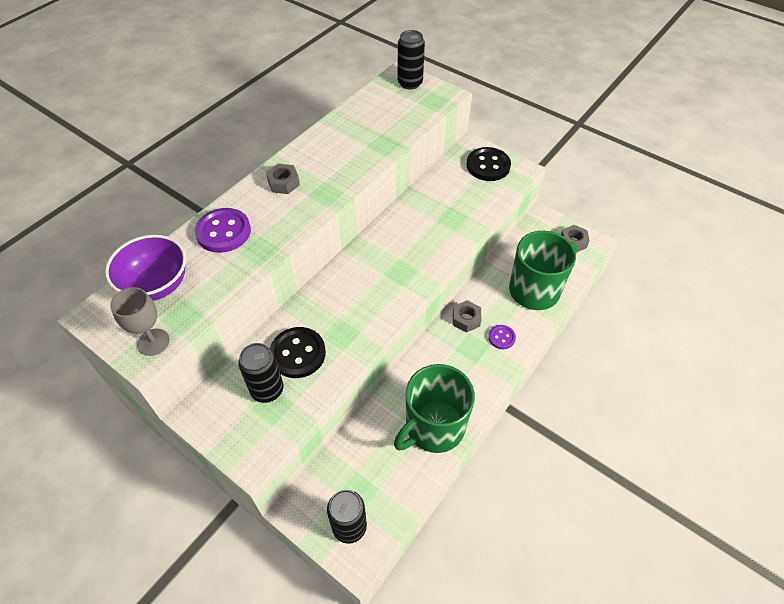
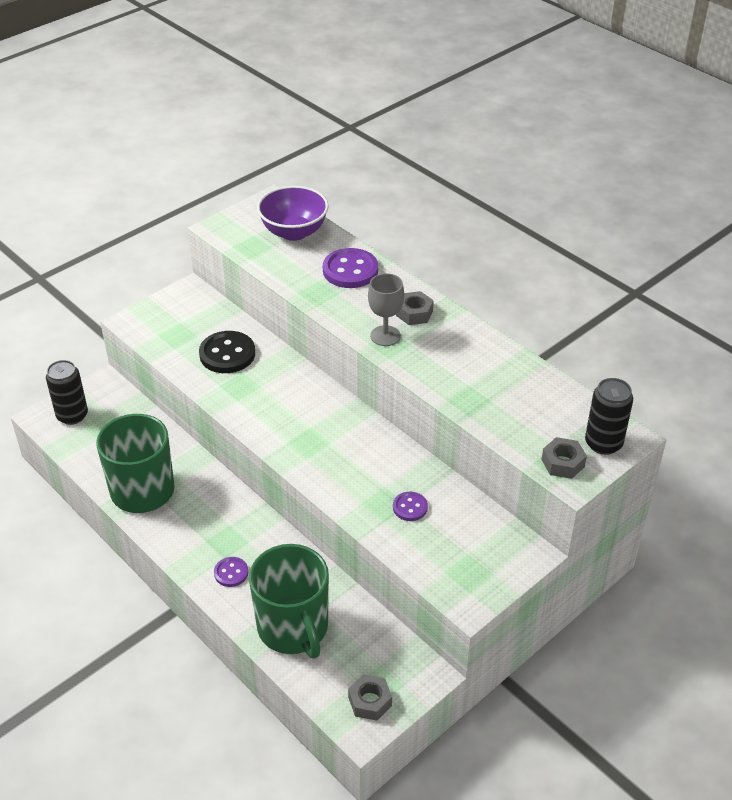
camera: 100 degrees right, 10 degrees down
(153, 342) = (231, 232): grey goblet -> grey goblet (385, 336)
(267, 390) = (195, 332): black can -> none
(451, 204) = (410, 507): none -> purple button
(466, 319) = (268, 543): grey nut -> grey nut (563, 463)
(488, 166) = (482, 564): black button -> none

